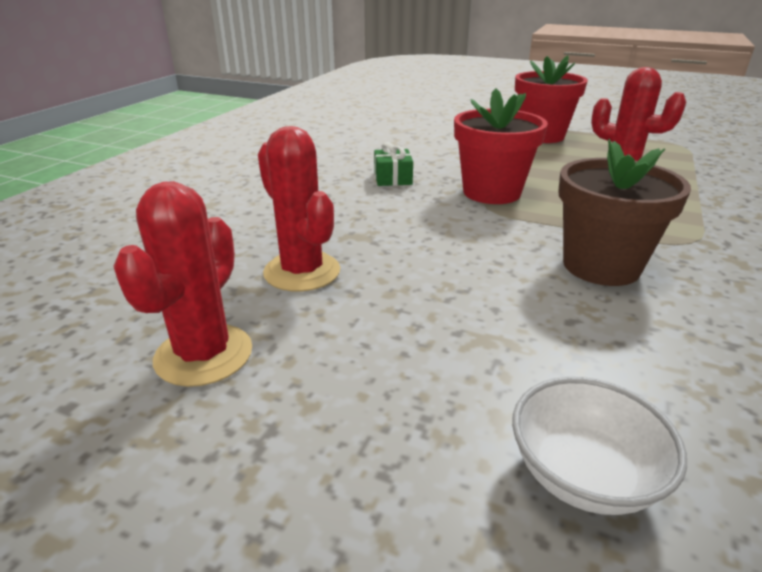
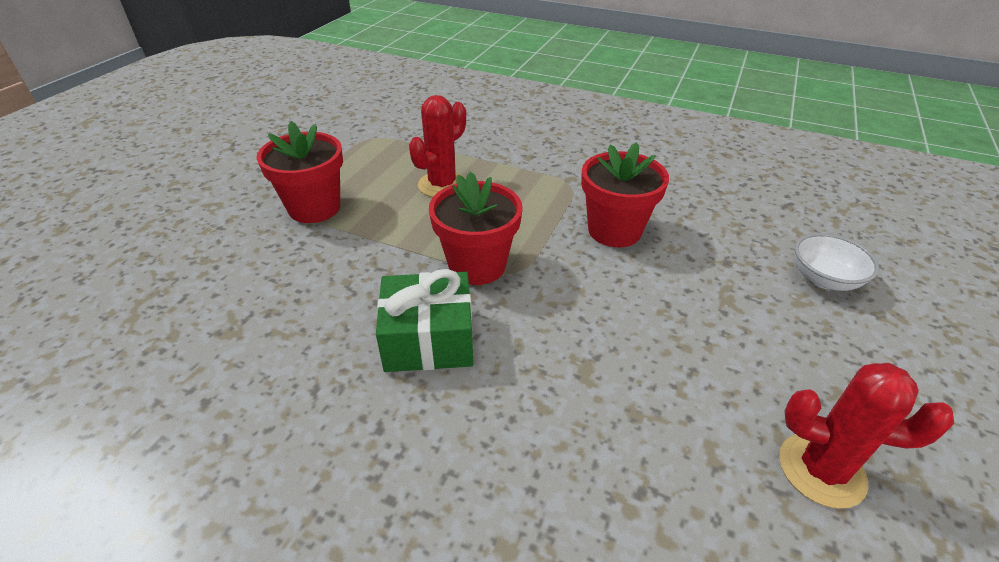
camera: 90 degrees left, 10 degrees up
(302, 272) = (669, 412): red cactus -> none
(393, 178) = (428, 339): green gift -> green gift, size x1.86
(601, 266) = (614, 230): brown flower pot -> red flower pot

